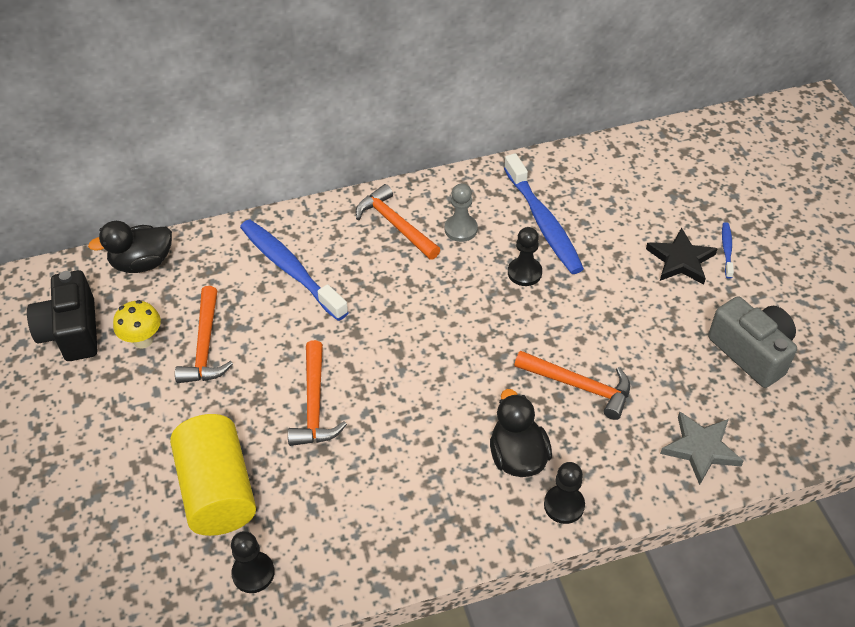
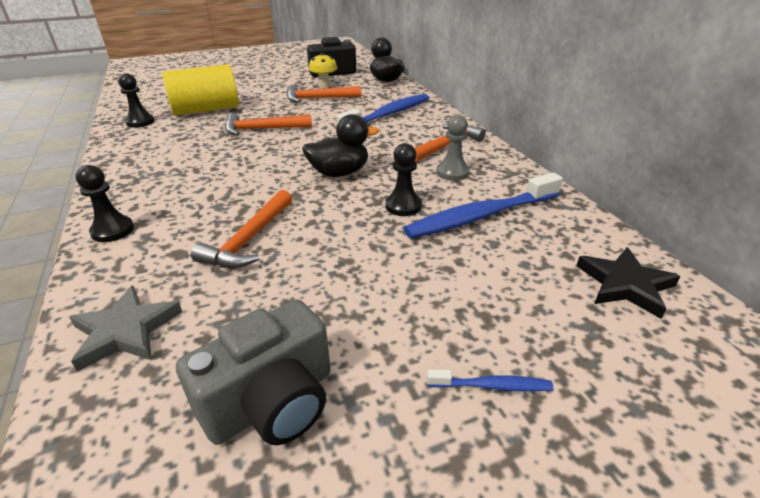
camera: 85 degrees right, 15 degrees down
(517, 456) = (179, 206): black duck -> black duck (339, 173)
(680, 260) = (453, 327): black star -> black star (625, 285)

